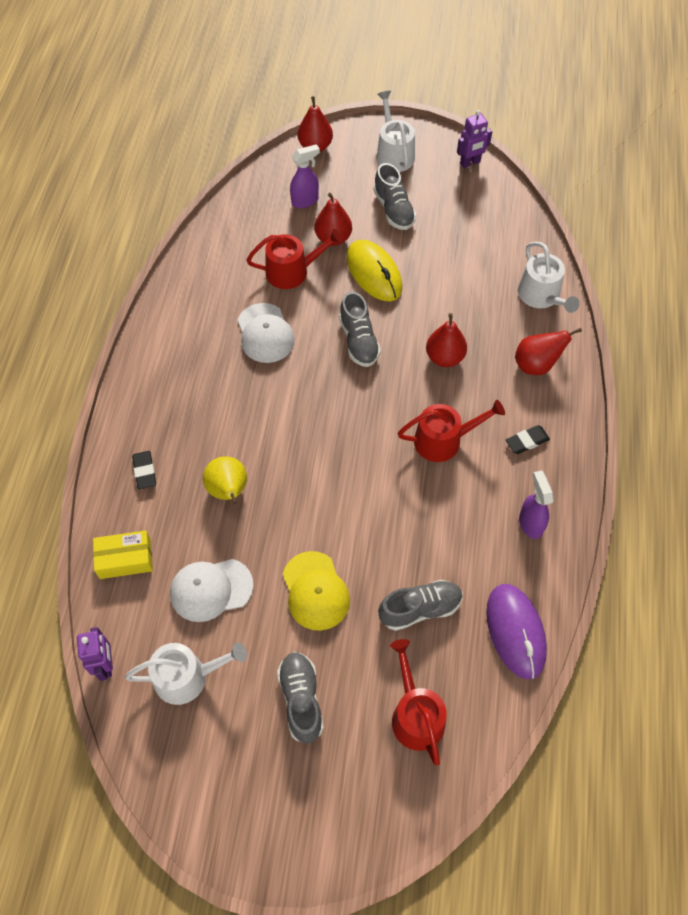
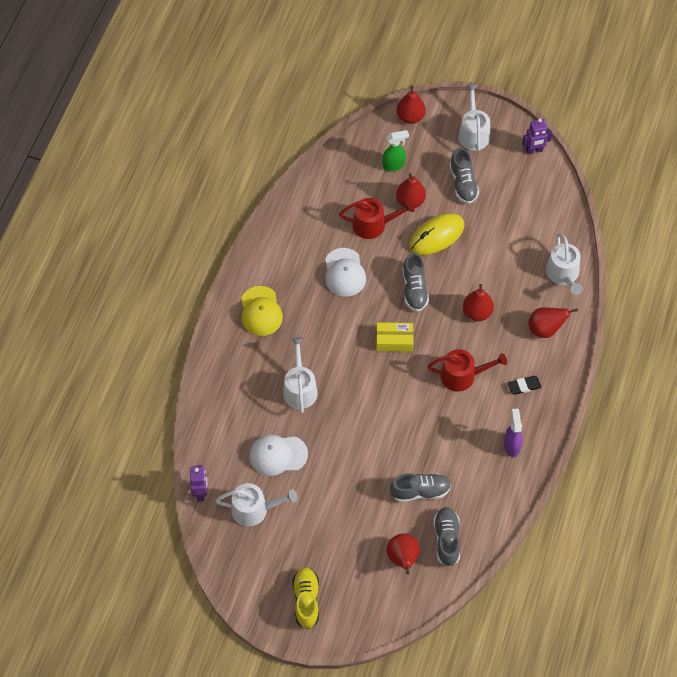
camera: 10 degrees right, 0 degrees up
(125, 559) = (221, 424): yellow box -> yellow box (394, 340)
(144, 471) = (241, 365): black eraser -> none
(228, 491) = (299, 388): yellow pear -> white watering can
(284, 809) = (306, 600): none -> yellow shoe
(301, 699) = (328, 536): grey shoe -> grey shoe (446, 539)
(305, 201) = (394, 165): purple spray bottle -> green spray bottle
(315, 591) = (350, 467): yellow cap -> yellow cap (261, 311)
(374, 273) = (436, 236): yellow mouse -> yellow mouse turned 75 degrees clockwise
(415, 715) = (403, 558): red watering can -> red pear
(515, 631) = (483, 517): purple mouse -> none

